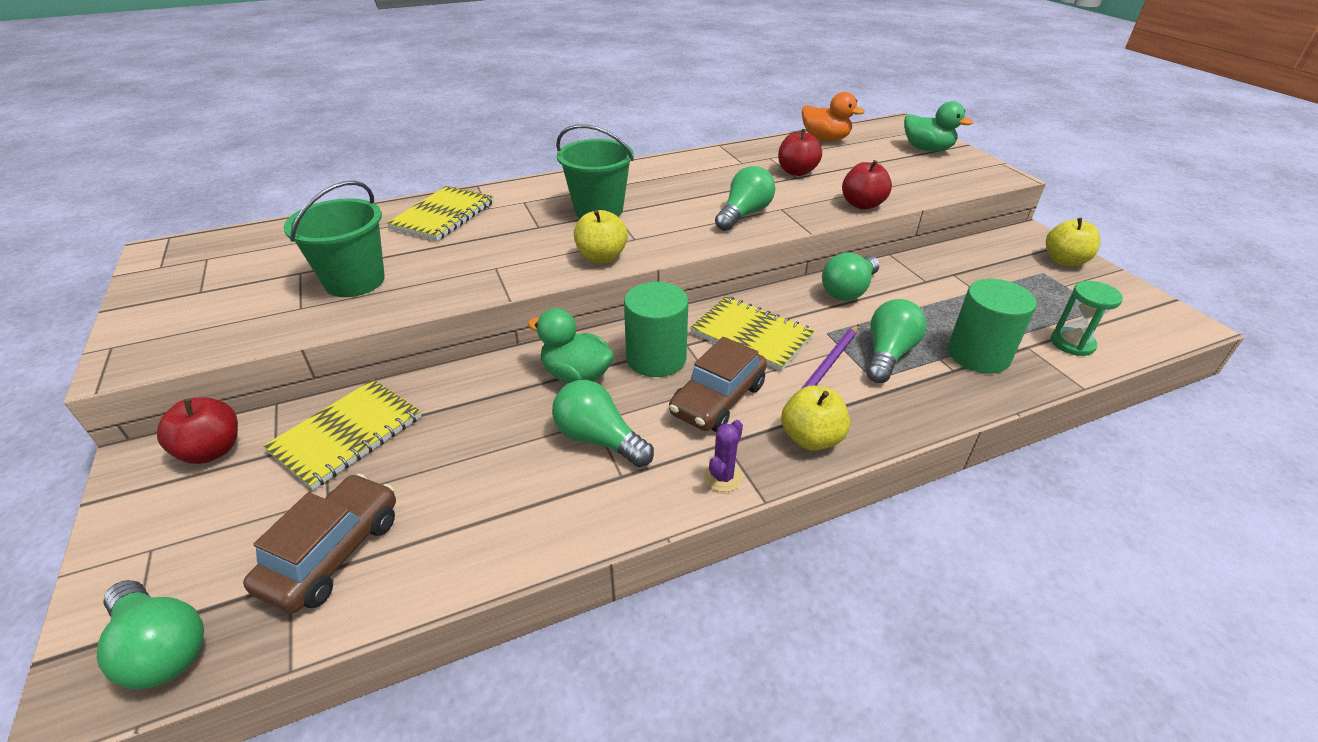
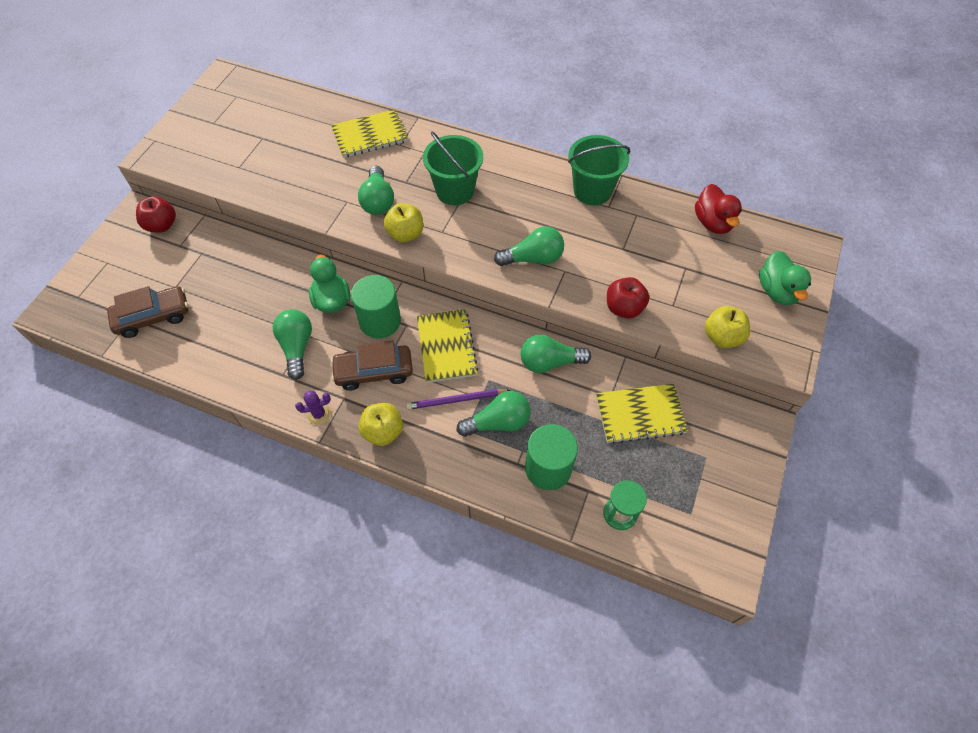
camera: 45 degrees right, 20 degrees up
(162, 647) = (78, 312): green light bulb -> green light bulb (378, 201)
(347, 435) = (211, 257): yellow notebook -> yellow notebook (640, 414)
(355, 281) = (277, 164): green bucket -> green bucket (592, 191)
(796, 172) = (631, 243): red apple -> none
(825, 139) = (713, 223): orange duck -> red duck
(1064, 261) = (742, 463): yellow apple -> yellow apple (722, 337)

